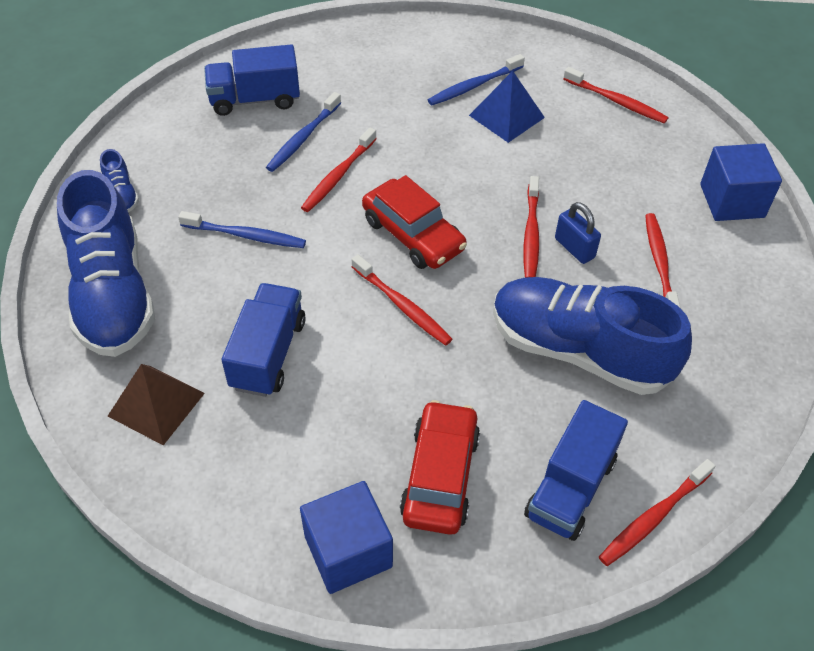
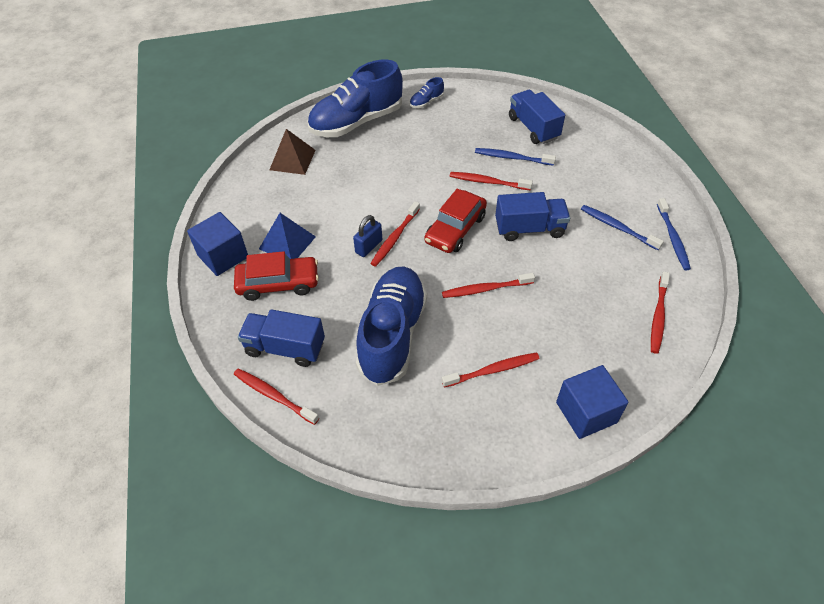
camera: 75 degrees right, 0 degrees up
(246, 236) = (419, 157): blue toothbrush -> blue toothbrush (673, 238)
(268, 354) = (338, 191): blue truck -> blue truck (529, 229)
(507, 116) = (597, 252): blue pyramid -> blue pyramid (287, 242)
(574, 248) = (483, 316): blue padlock -> blue padlock (368, 246)

